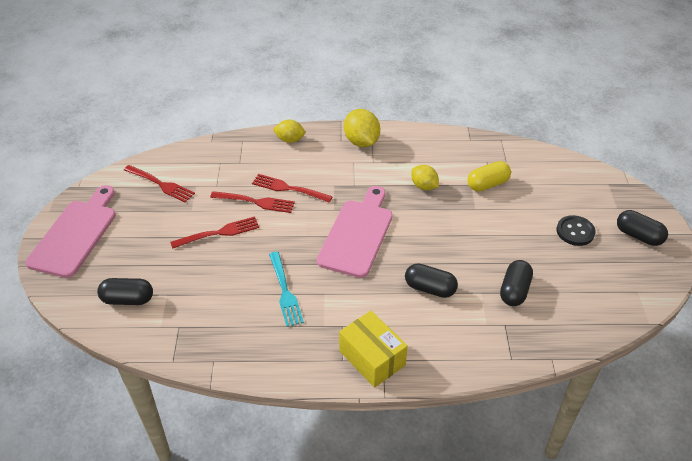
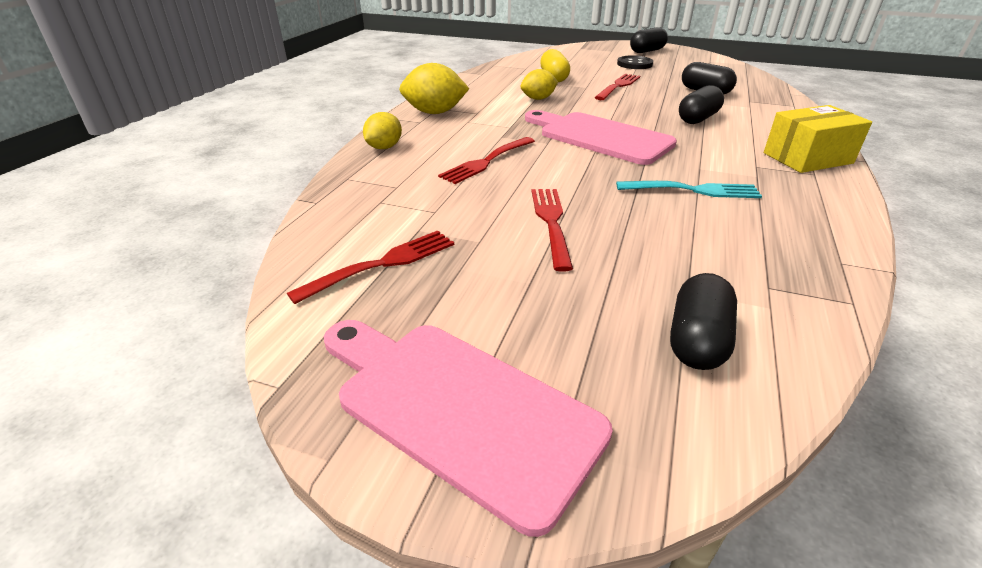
camera: 70 degrees left, 10 degrees down
(255, 202) = (498, 186): red fork -> red fork (618, 86)

